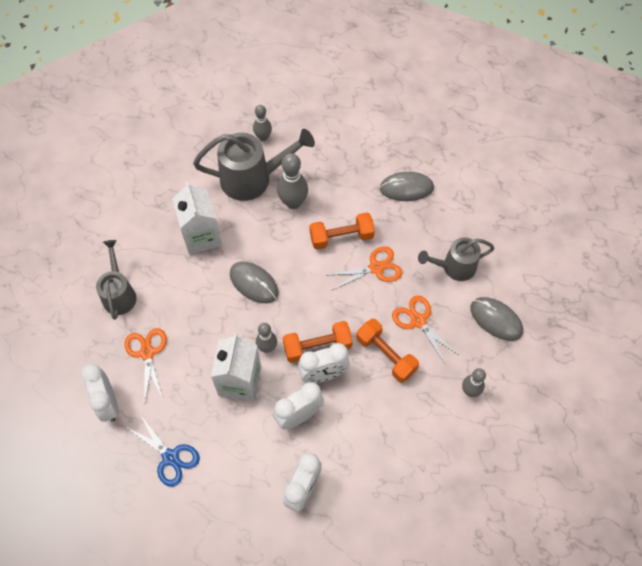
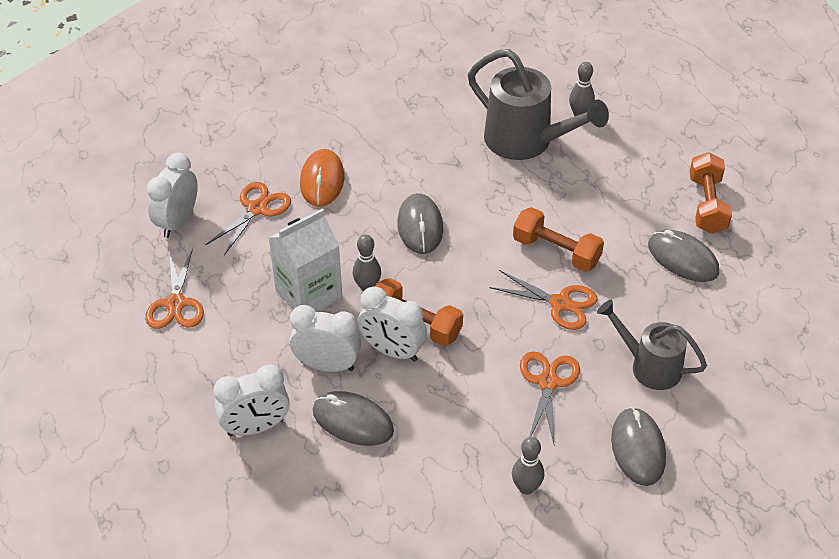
camera: 45 degrees right, 15 degrees down
(119, 293) = (290, 146): grey watering can -> none
(165, 300) = (322, 180): none -> orange mouse
(170, 457) = (176, 304): blue scissors -> orange scissors
(201, 236) = (418, 154): white carton -> none
(293, 202) = (542, 188): grey bowling pin -> none
(349, 436) = (353, 421): none -> grey mouse
(386, 355) = (476, 385): orange dumbbell -> orange dumbbell (707, 205)

